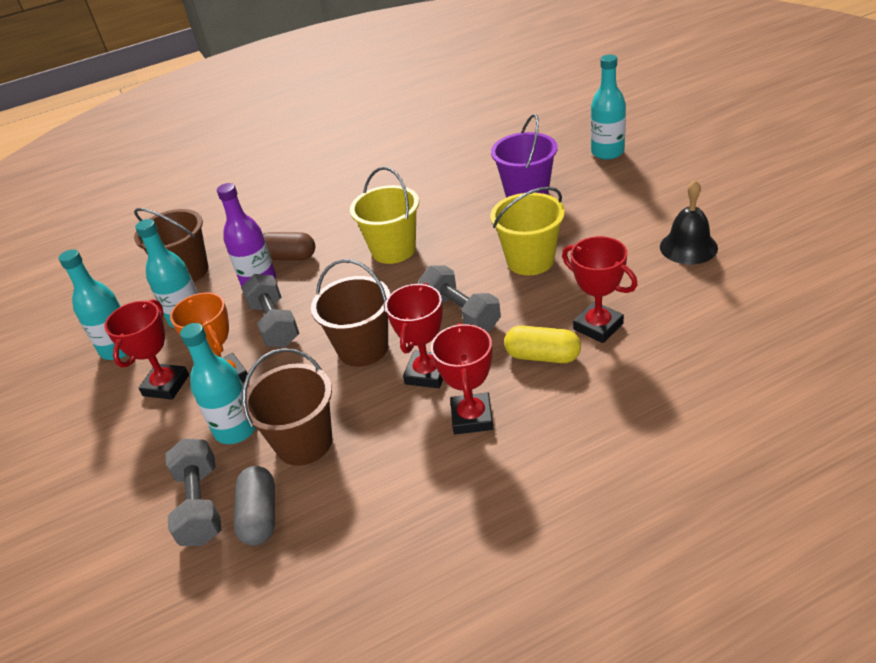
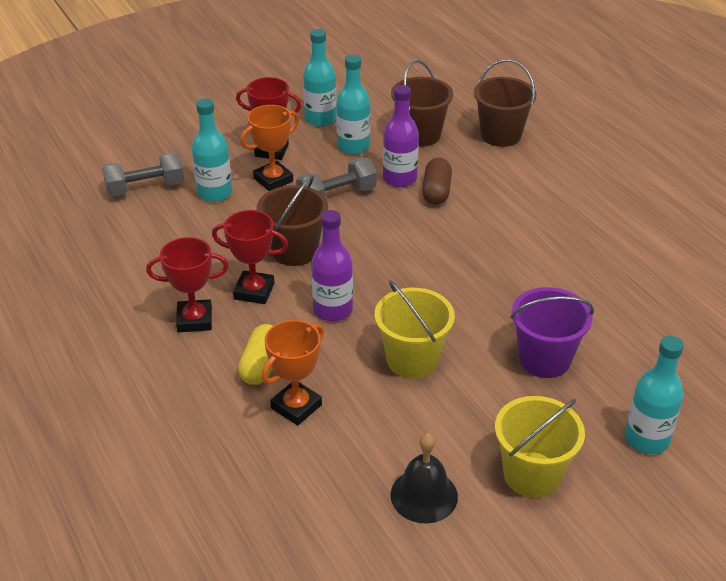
camera: 80 degrees right, 0 degrees up
(260, 515) = (127, 216): grey capsule -> none
(304, 442) = (191, 229): brown bucket -> brown bucket (500, 135)
(393, 250) = (441, 259): yellow bucket -> yellow bucket (532, 474)
(461, 313) = (333, 310): grey dumbbell -> purple bottle
(598, 326) = (296, 406): red trophy -> orange trophy

